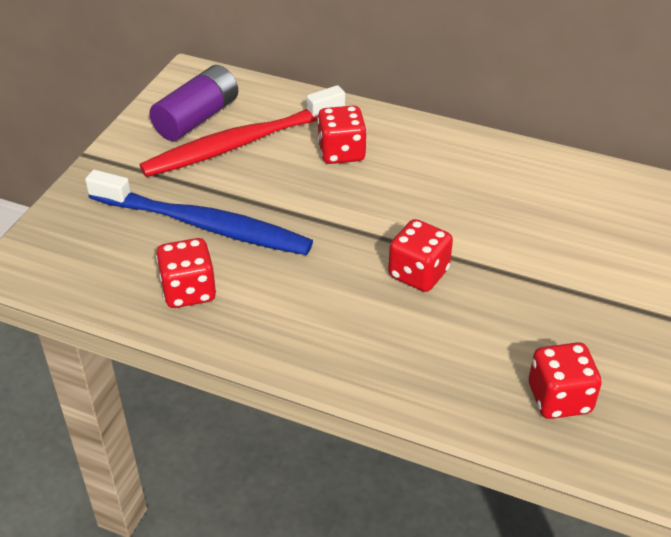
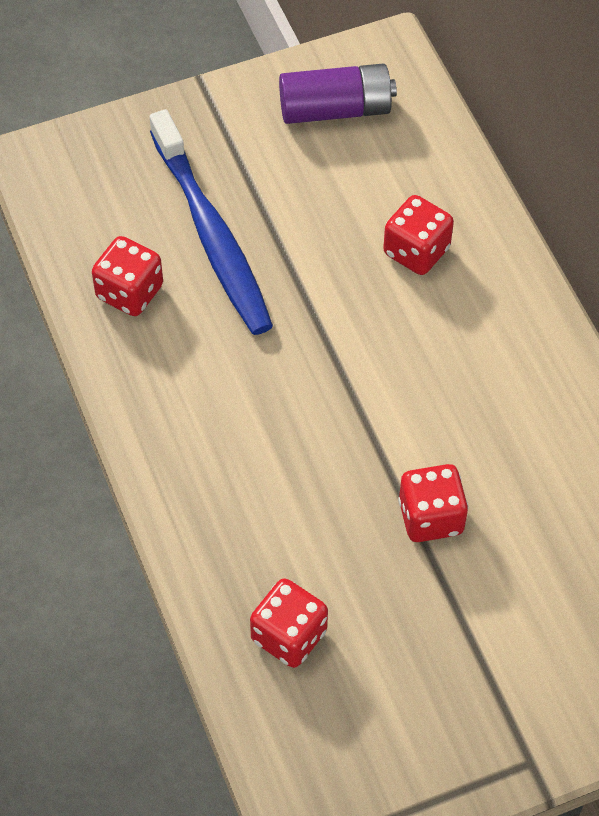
camera: 45 degrees right, 15 degrees up
(241, 143) = (341, 169): red toothbrush -> none
(418, 273) = (325, 430): red dice -> red dice (430, 517)

